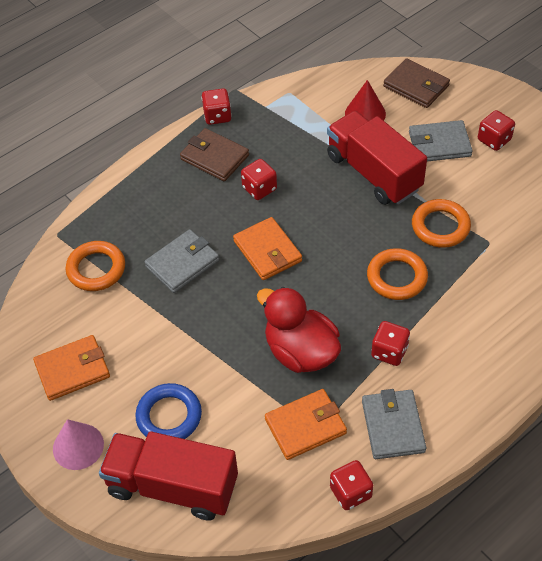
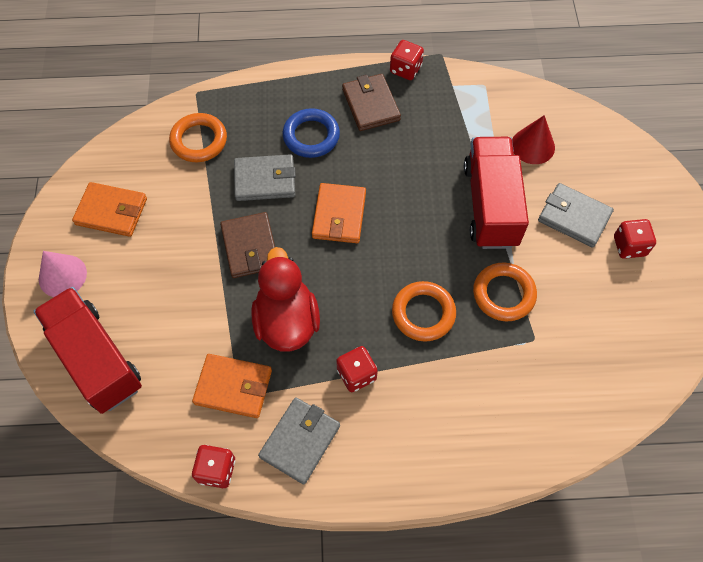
camera: 35 degrees right, 10 degrees up
(169, 416) = (143, 300): blue ring -> blue ring (311, 136)
(259, 188) = (382, 156): red dice -> none
(416, 86) = (603, 149): brown wallet -> brown wallet (250, 247)

